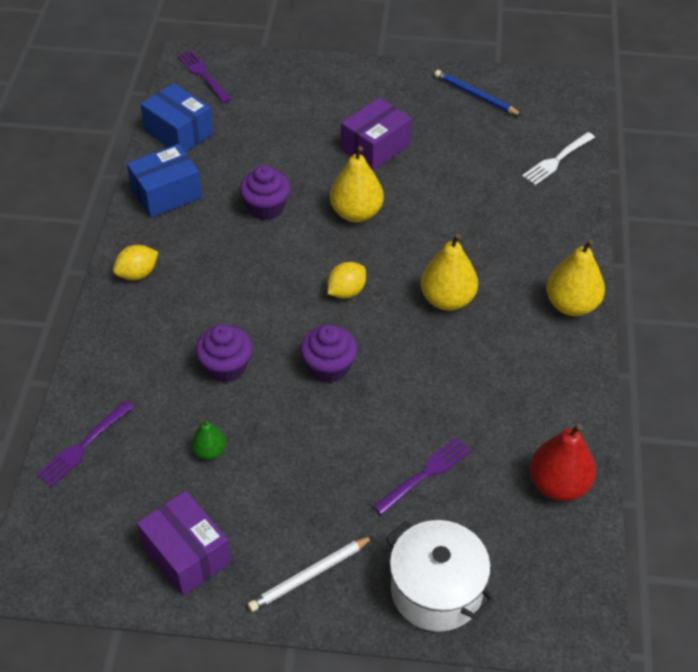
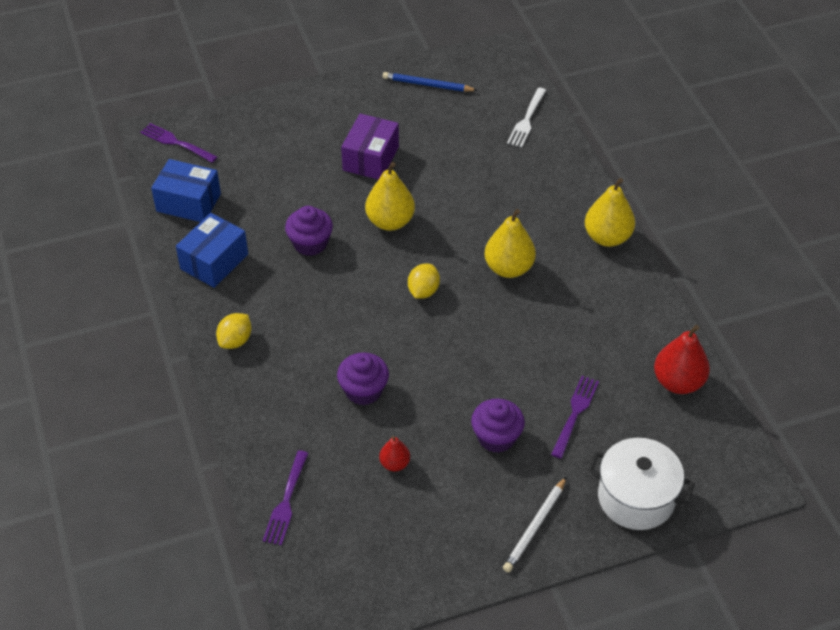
camera: 25 degrees left, 0 degrees up
(187, 554) = (429, 551): purple box -> none
(209, 451) = (394, 464): green pear -> red pear
(329, 367) = (448, 358): purple cupcake -> purple cupcake (496, 437)

